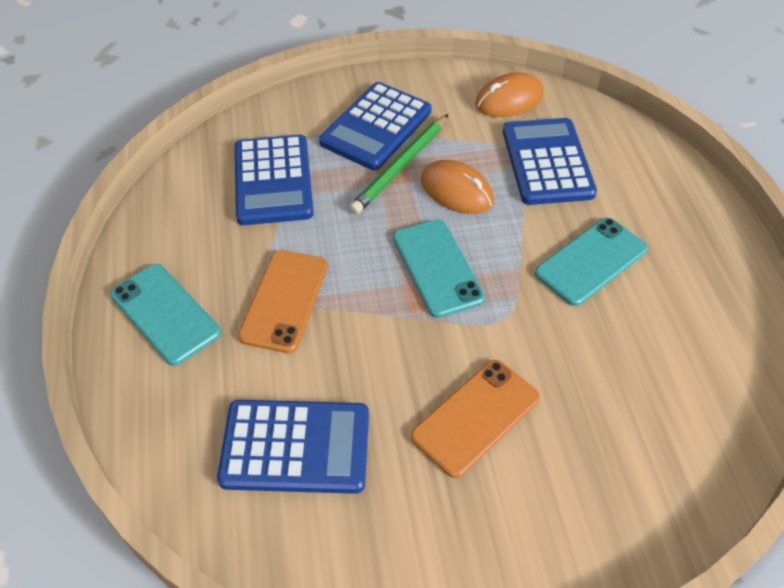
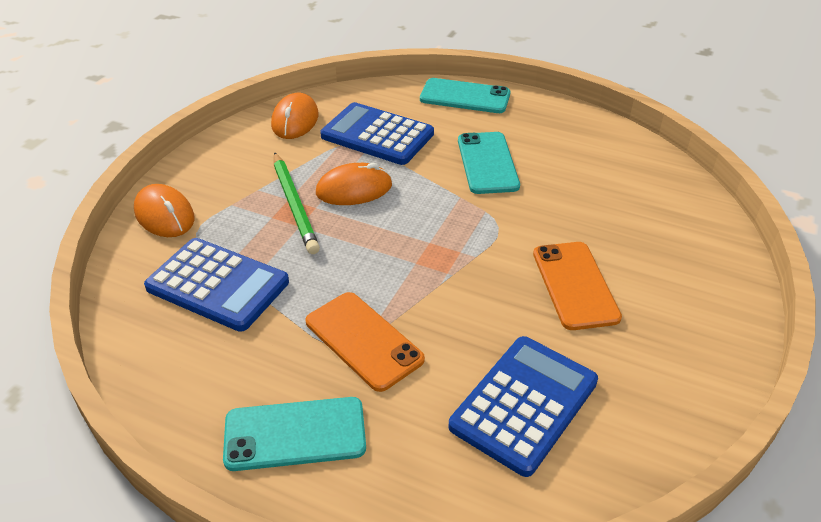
camera: 55 degrees left, 10 degrees down
(320, 104) = (164, 215): none -> orange mouse
(376, 127) = (234, 197): blue calculator -> none
(437, 268) = (419, 236): turquoise phone -> turquoise phone (465, 96)

